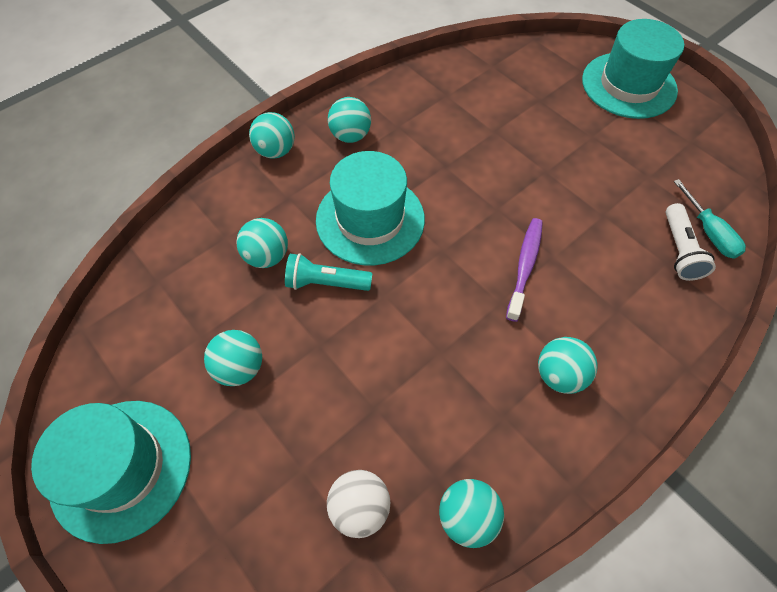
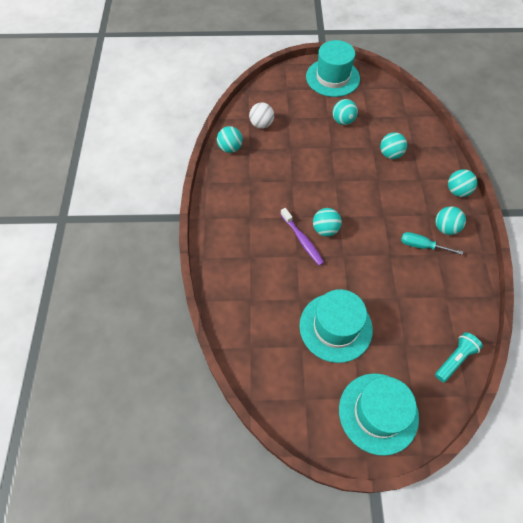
camera: 130 degrees right, 0 degrees up
(326, 283) = (359, 165): turquoise flashlight -> turquoise flashlight (455, 359)
(370, 219) = (380, 201): turquoise hat -> turquoise hat (335, 327)
(559, 374) = (246, 211): turquoise ball -> turquoise ball (325, 229)
(679, 250) = (250, 313): white flashlight -> none
(708, 232) = (246, 338): turquoise screwdriver -> turquoise screwdriver (422, 246)

